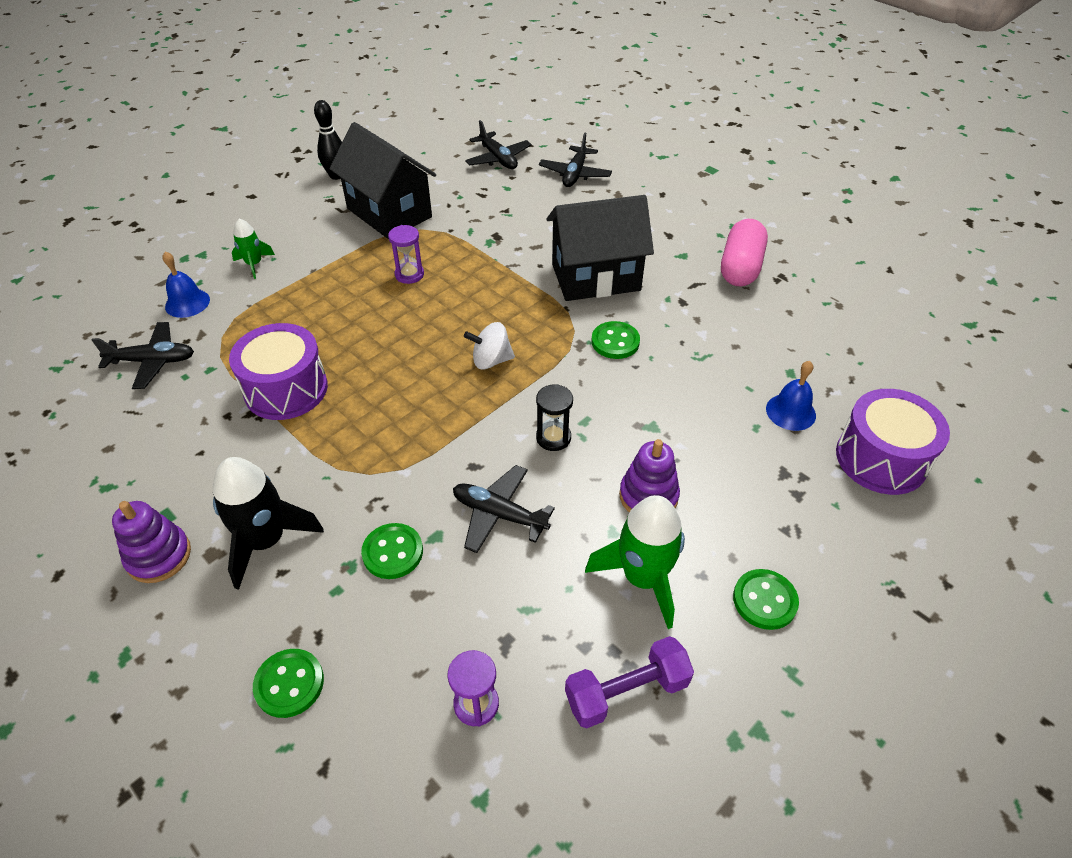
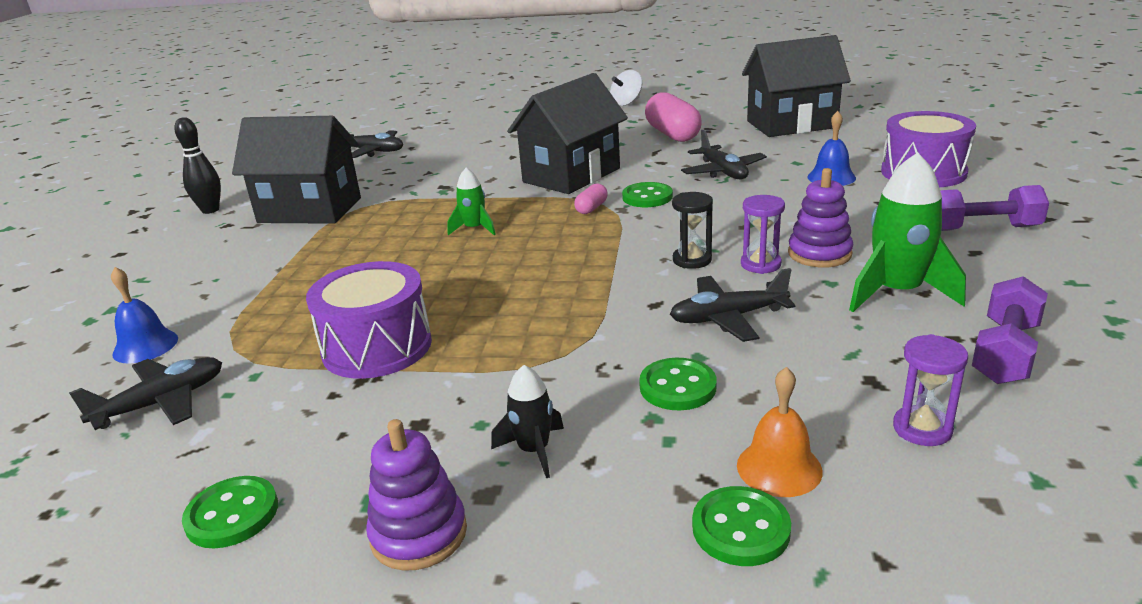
camera: 35 degrees left, 20 degrees down
(254, 264) = (197, 290): green rocket -> green rocket (474, 229)
(266, 541) = (534, 450): black rocket -> black rocket, size x0.56
(361, 661) = (779, 468): none -> orange bell
(409, 274) = (394, 233): purple hourglass -> purple hourglass (760, 264)
(491, 360) = (561, 246): white spinning top -> white spinning top (626, 103)
(561, 329) = (591, 208): none -> pink capsule
(575, 174) = (459, 137): black plane -> black plane (723, 172)
(764, 600) = (990, 261): green button -> green button (232, 514)
(818, 562) = (982, 228): none -> purple dumbbell
(862, 315) = (791, 124): none -> black house

